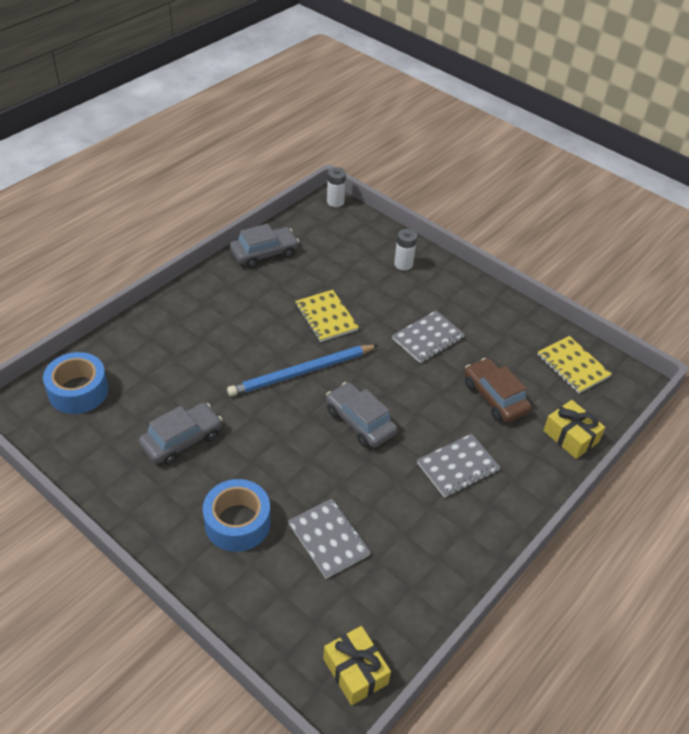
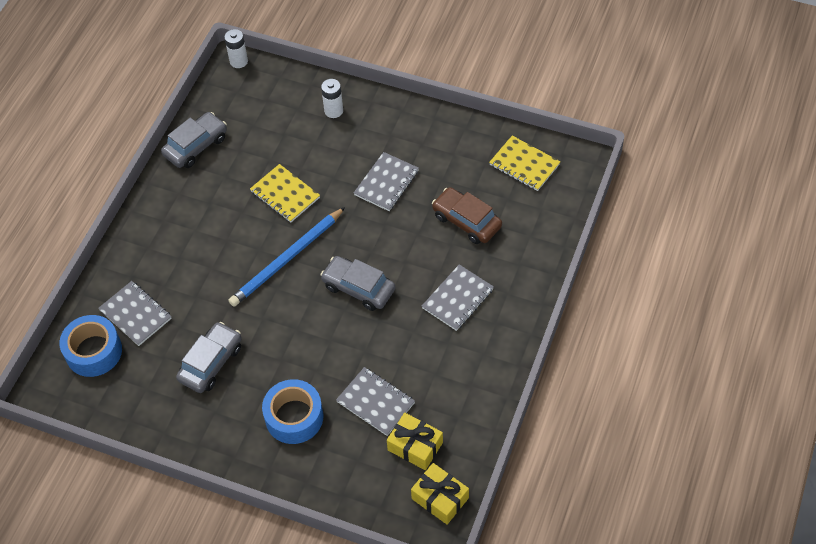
camera: 15 degrees left, 10 degrees up
(135, 372) = (135, 314): none -> grey notebook
(570, 436) = (543, 235): yellow gift -> yellow gift (415, 446)

